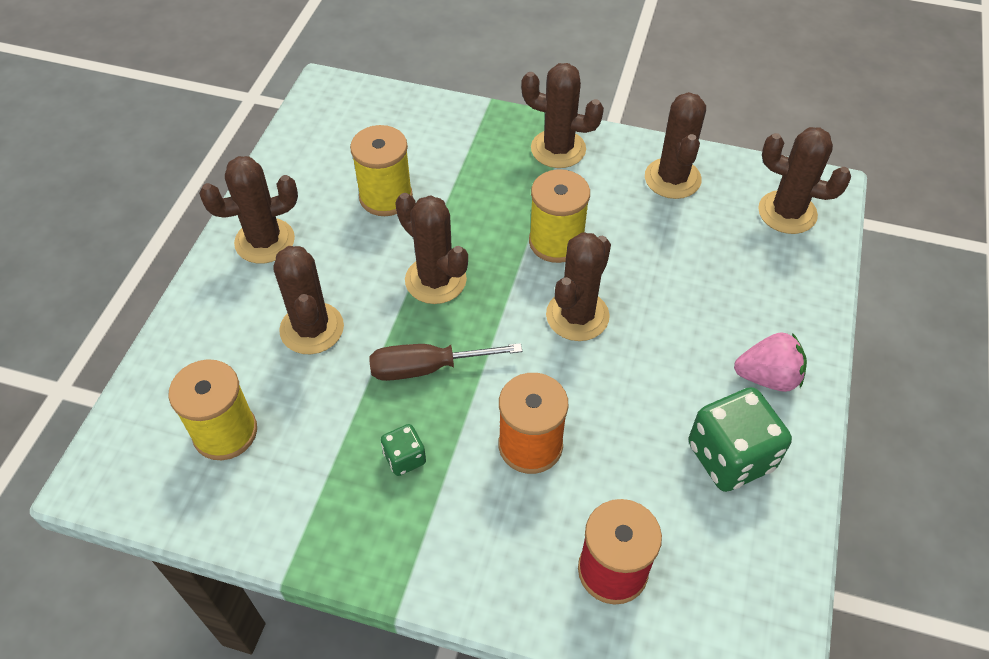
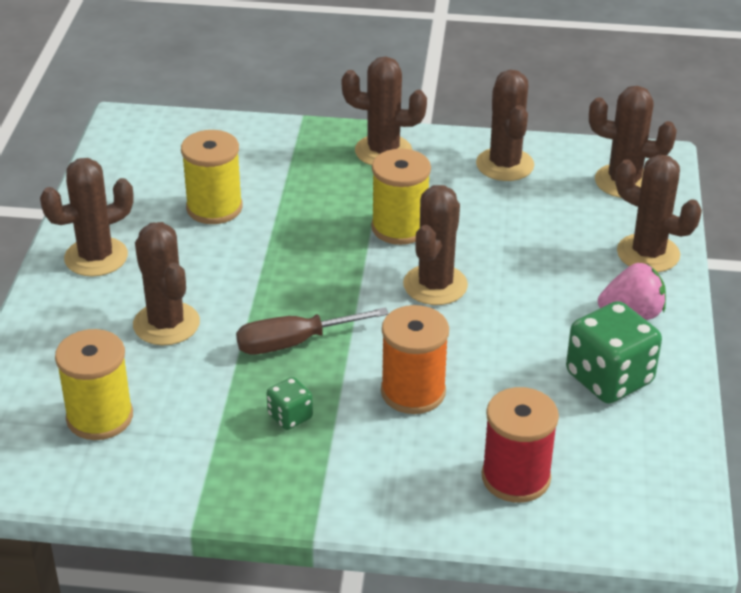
camera: 10 degrees left, 15 degrees down
(435, 280) = (284, 271): brown cactus -> brown cactus (648, 253)

